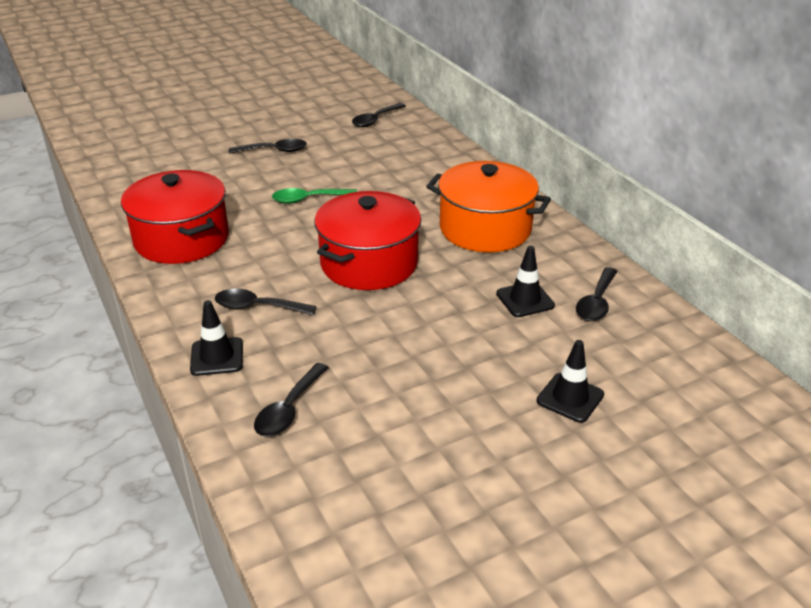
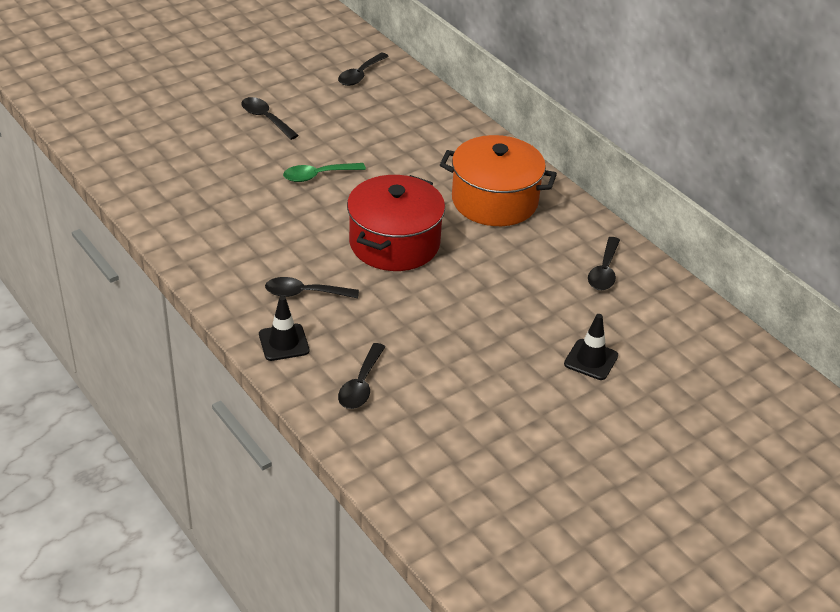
camera: 10 degrees left, 5 degrees up
(182, 239) = (208, 226): red pot -> none
(274, 151) = (265, 118): black spoon -> black spoon turned 120 degrees counterclockwise
(525, 300) = (542, 272): black traffic cone -> none

